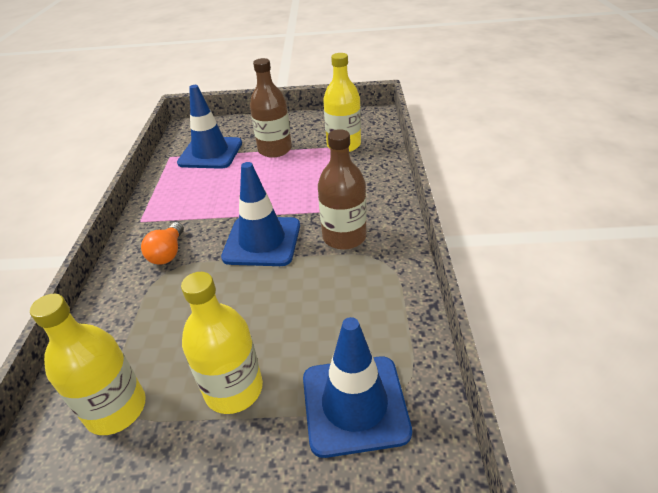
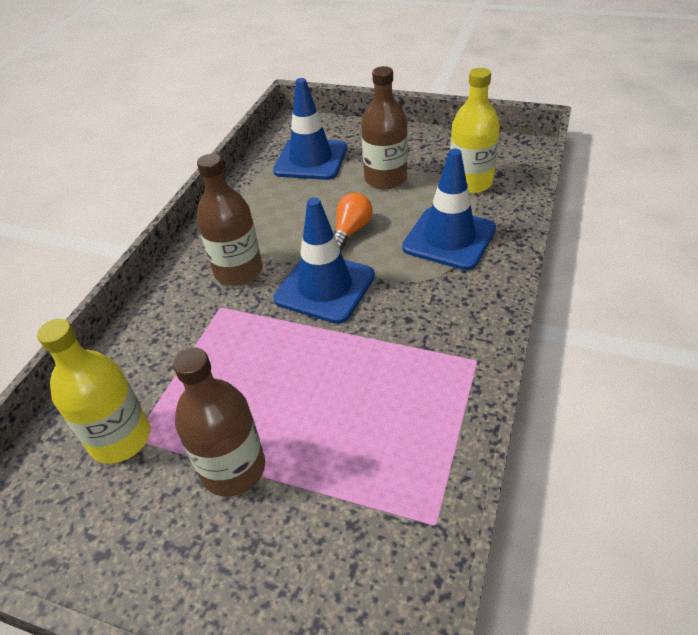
camera: 160 degrees left, 5 degrees up
(168, 253) = (435, 299): orange light bulb -> orange light bulb (351, 231)
(210, 153) = (351, 503): blue traffic cone -> blue traffic cone (449, 238)
(234, 389) = (385, 179): yellow bottle -> brown bottle

